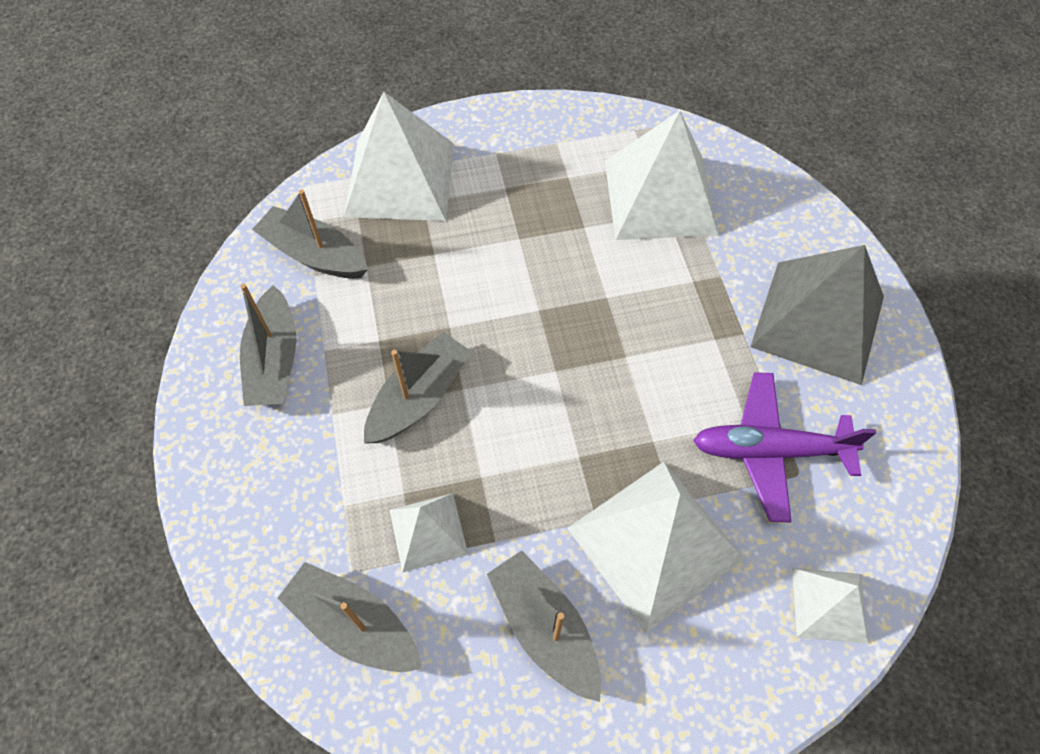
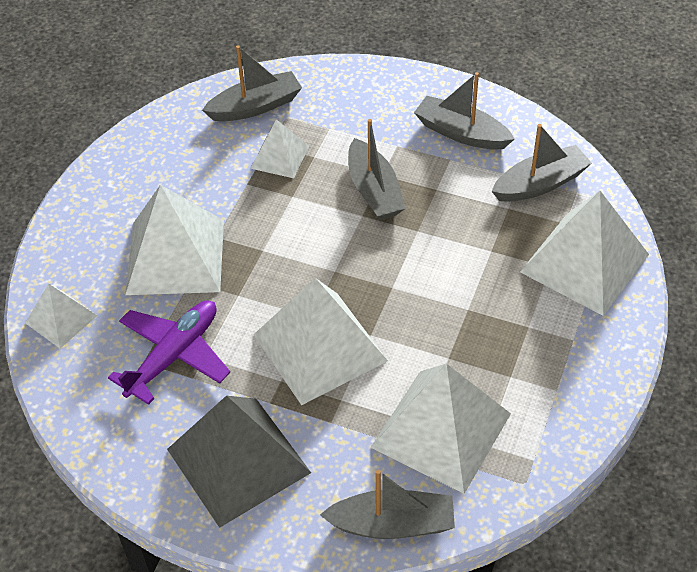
camera: 125 degrees right, 10 degrees down
(544, 628) = (178, 181): grey boat -> grey boat (392, 524)
(654, 329) = (319, 347): none -> white pyramid

